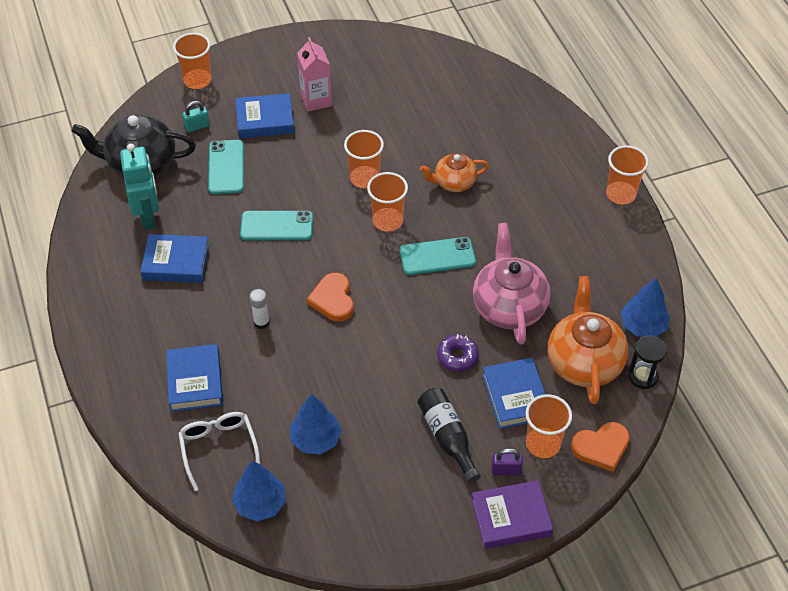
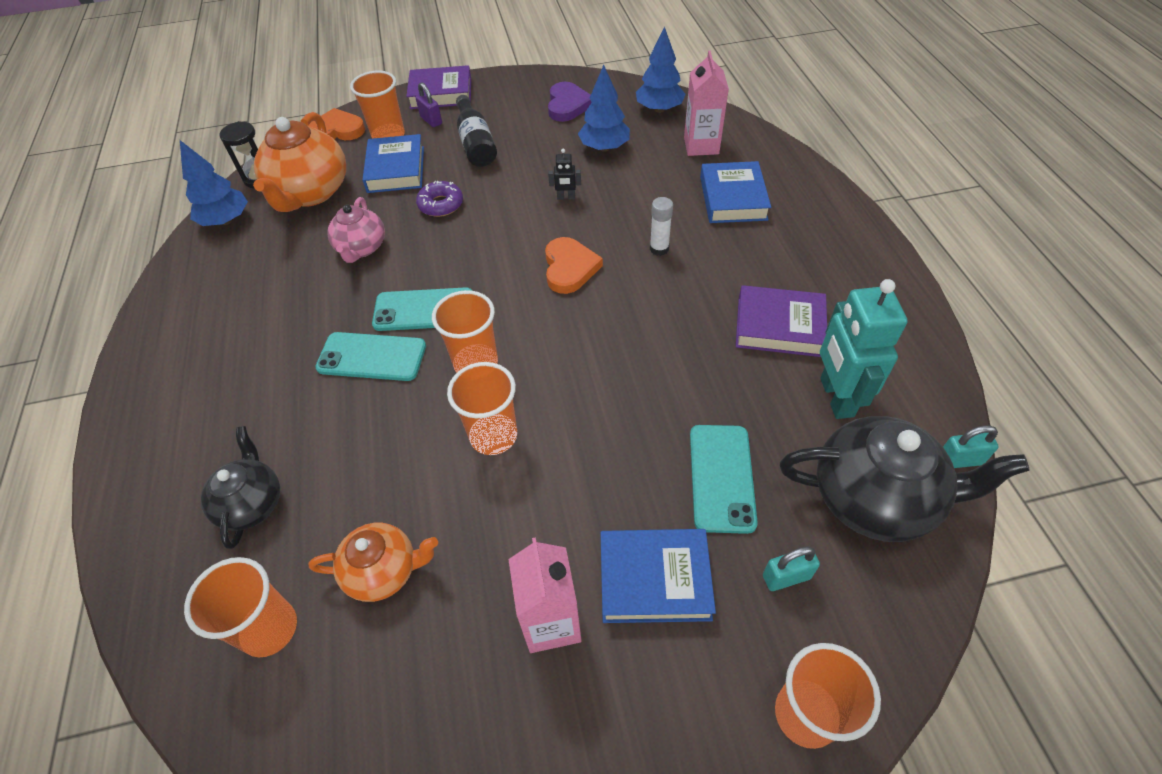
camera: 170 degrees left, 0 degrees up
(85, 187) = (959, 460): none -> turquoise padlock
(176, 262) = (779, 326): blue book -> purple book
(219, 448) = (701, 145): white glasses -> pink carton
(277, 226) = (637, 367): turquoise phone -> turquoise phone (372, 357)
(345, 372) = (566, 197): none -> black robot
(361, 505) = (568, 105): none -> purple heart
(453, 183) = (359, 416): orange teapot -> orange teapot (384, 571)
(494, 134) = (252, 503): none -> black teapot
(506, 470) = (431, 120): purple padlock -> purple padlock turned 45 degrees clockwise
(509, 306) = (361, 248): pink teapot -> pink teapot, size x0.59
(620, 194) = (131, 377): orange cup -> orange cup (269, 629)

